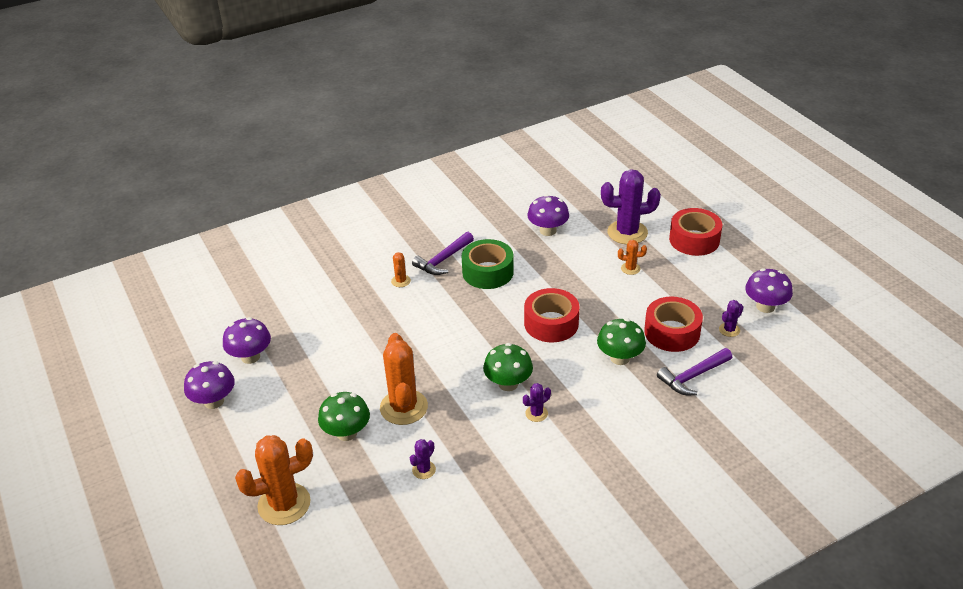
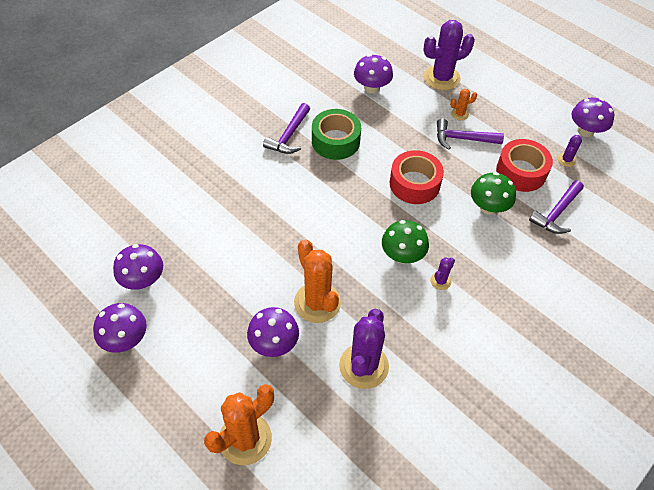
camera: 20 degrees left, 15 degrees up
(346, 433) = (274, 343): green mushroom -> purple mushroom
(401, 281) = (258, 166): orange cactus -> none
(424, 470) = (364, 366): purple cactus -> purple cactus, size x2.16
(622, 291) = (463, 139): none -> purple hammer
(694, 240) = (501, 75): red tape -> none

